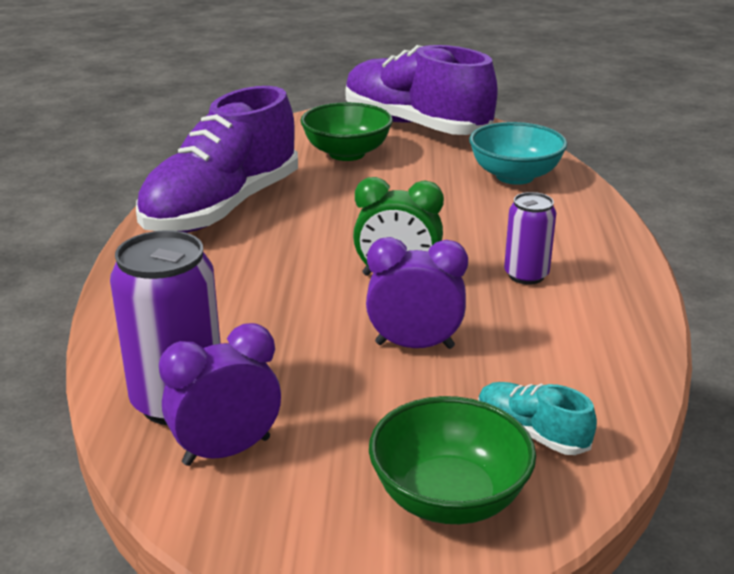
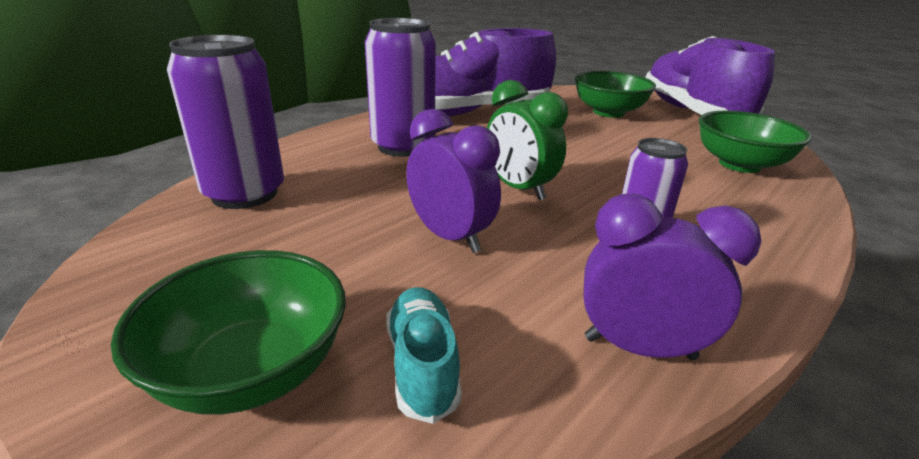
camera: 40 degrees right, 0 degrees up
(227, 451) = (205, 235): purple clock -> purple clock (639, 348)
(228, 280) = (403, 147): none -> purple can
(514, 176) = (739, 164): turquoise bowl -> green bowl

